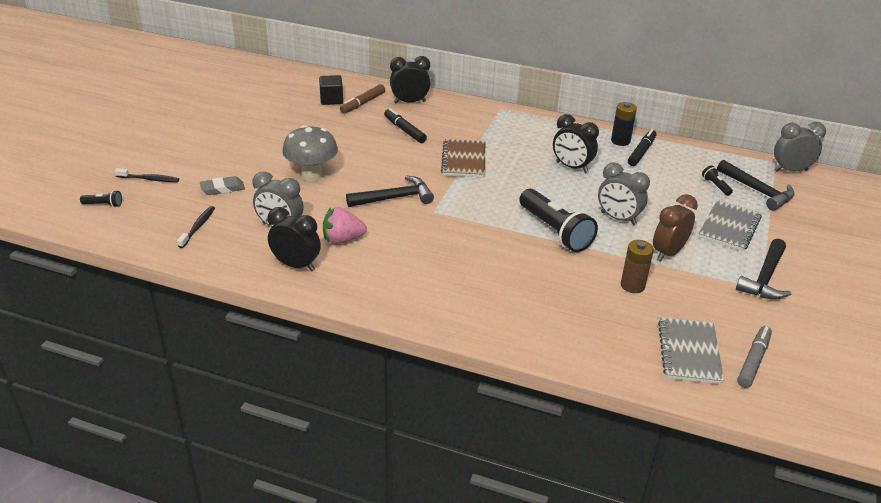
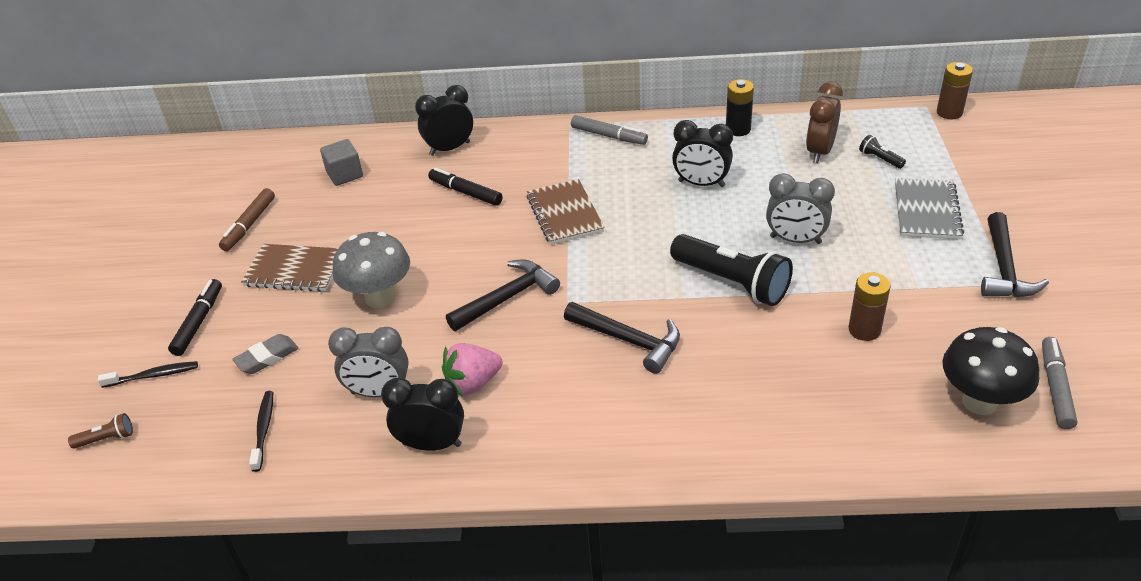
camera: 15 degrees left, 5 degrees up
(104, 205) = (106, 439): black flashlight -> brown flashlight
(267, 145) = (295, 270): none -> brown notebook
(331, 100) = (345, 174): black cube -> grey cube
(363, 103) = (389, 168): brown marker -> brown marker (249, 225)
(524, 122) = (609, 136): none -> grey marker
(641, 152) = (770, 137): black marker -> black marker (198, 322)
(668, 253) = (879, 269): brown clock -> brown clock (820, 152)
(689, 352) = (979, 402): grey notebook -> black mushroom
(757, 191) = (929, 151): black hammer -> black hammer (628, 340)
(790, 170) = (949, 112): grey clock -> brown battery

